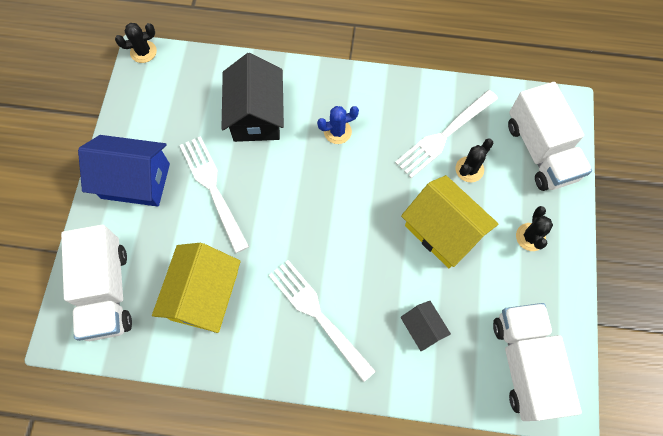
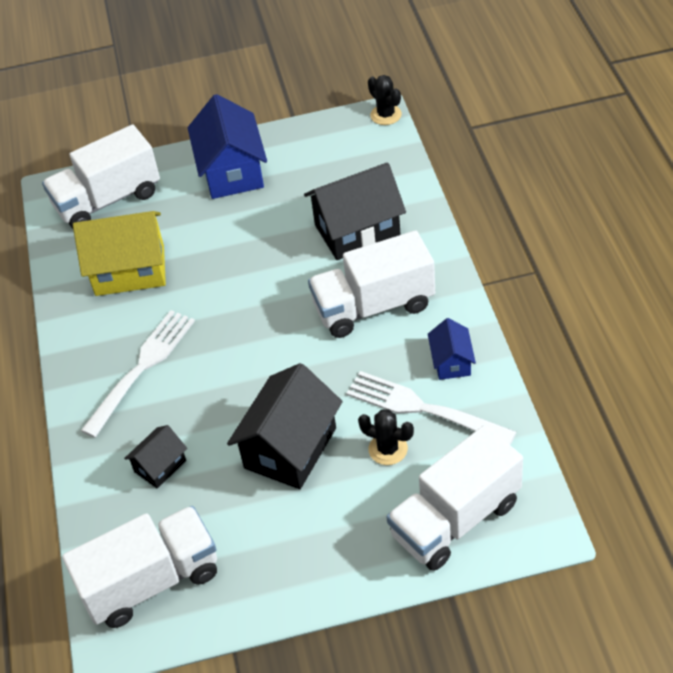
camera: 75 degrees right, 20 degrees down
(213, 189) = (250, 231): white fork -> none
(337, 132) = (374, 306): blue cactus -> white truck
(411, 103) = (451, 362): none -> blue house
(443, 231) = (290, 448): yellow house -> black house
(530, 237) = (322, 542): black cactus -> none

